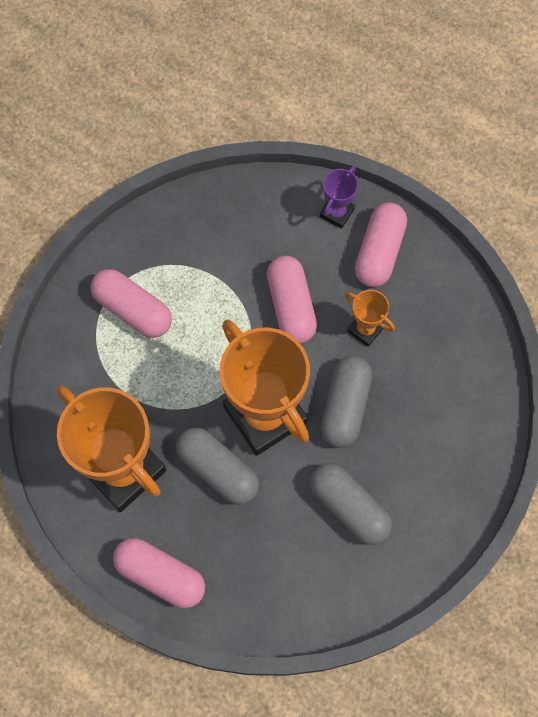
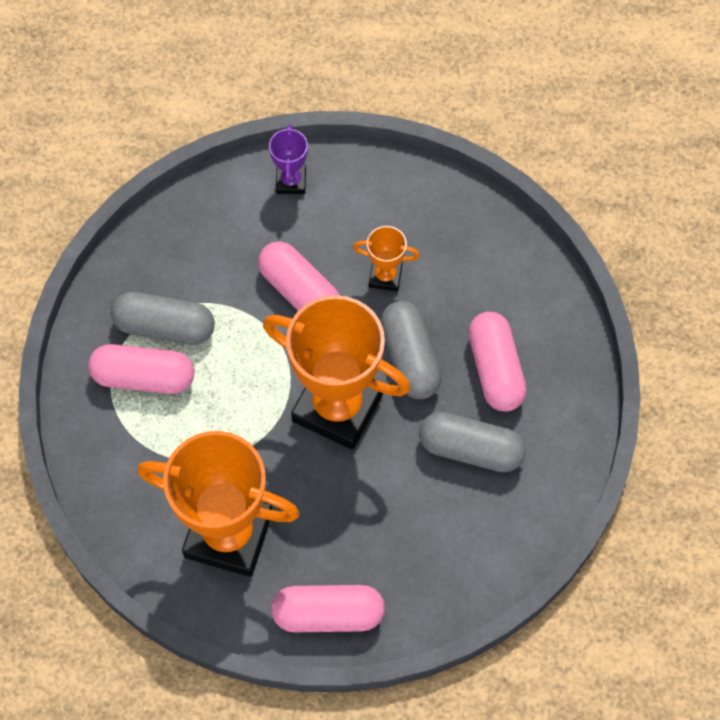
camera: 30 degrees left, 5 degrees down
(218, 470) = (323, 484): grey capsule -> grey capsule (165, 327)
(379, 252) = (355, 197): pink capsule -> pink capsule (495, 369)

